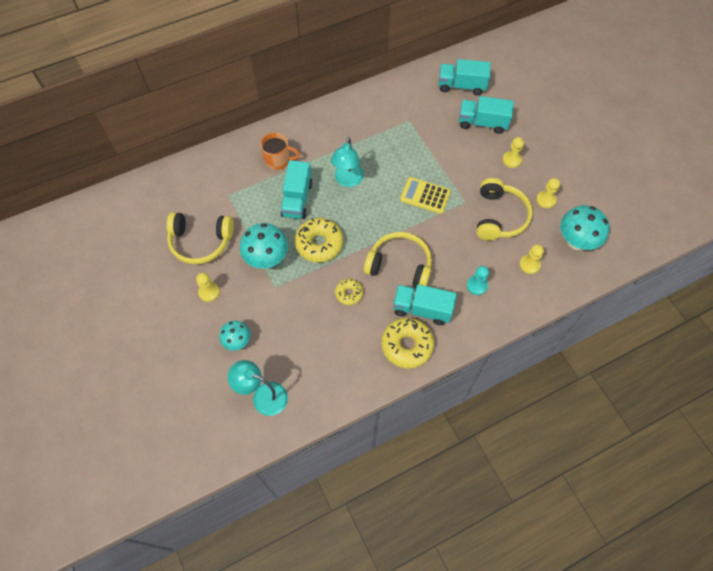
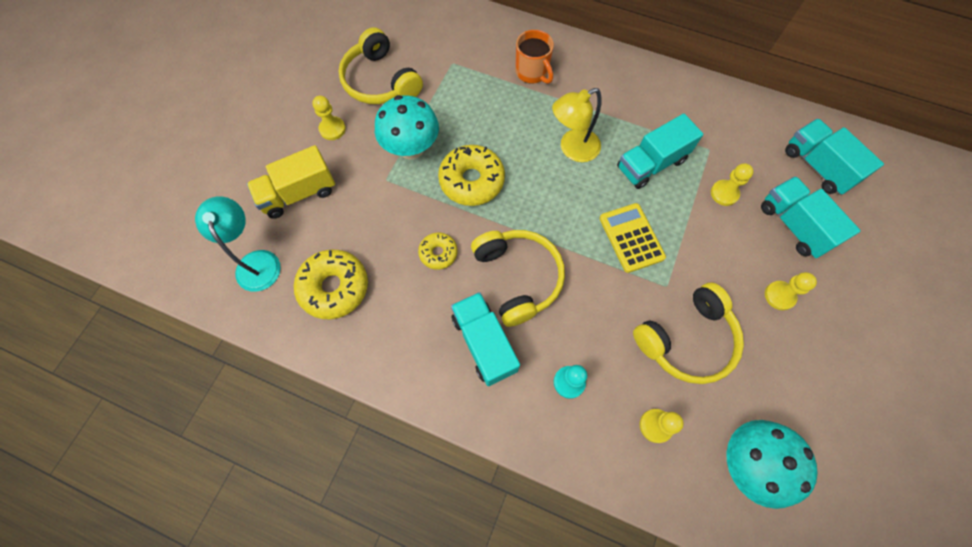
camera: 50 degrees right, 5 degrees up
(237, 341) = (299, 193): turquoise mushroom -> yellow truck
(297, 199) = (504, 122): turquoise truck -> turquoise truck (651, 164)
(347, 180) = (572, 149): turquoise lamp -> yellow lamp
(407, 345) = (425, 360): yellow donut -> yellow donut (334, 287)
(545, 200) = (767, 378): yellow pawn -> yellow pawn (724, 193)

